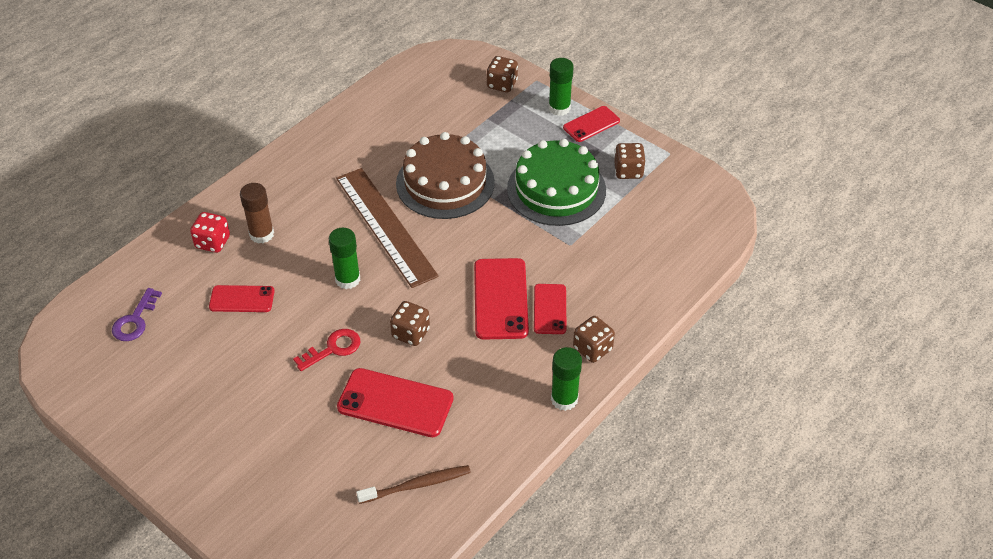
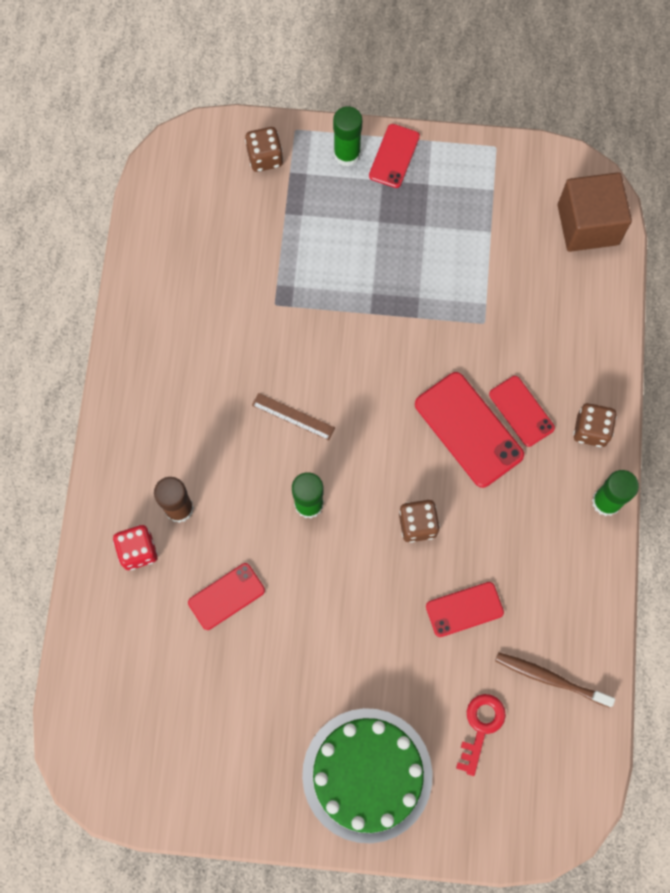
camera: 35 degrees left, 25 degrees up
(135, 320) = (143, 692): purple key -> none
(333, 348) = (360, 591): red key -> red key (481, 727)
(386, 226) = (293, 416): brown ruler -> brown ruler, size x0.42
(395, 403) = (464, 609): red phone -> red phone, size x0.61
(417, 485) = (550, 678): brown toothbrush -> brown toothbrush turned 105 degrees counterclockwise
(445, 183) = (308, 324): brown cake -> none
(556, 189) = (422, 263): green cake -> green cake (367, 774)
(628, 171) = (473, 195): brown dice -> none
(700, 228) = (588, 224): none -> brown cube

